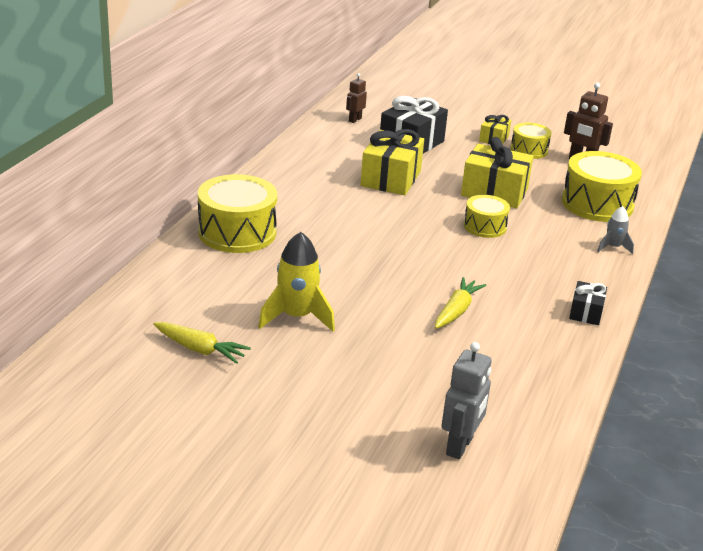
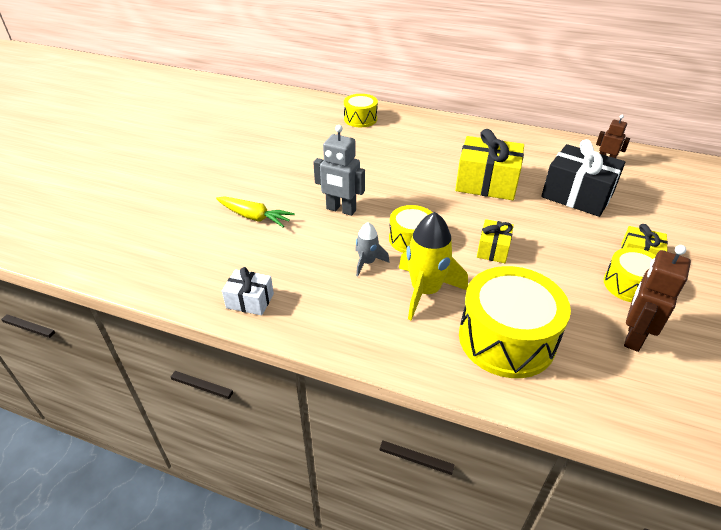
camera: 90 degrees right, 10 degrees up
(200, 349) = (213, 117): yellow carrot -> none
(237, 232) = (360, 119): yellow drum -> yellow drum, size x0.57
(296, 317) = (248, 146): yellow rocket -> yellow rocket (425, 291)
(460, 446) = (78, 214): grey robot -> grey robot (341, 210)
(494, 192) = (493, 249): yellow gift -> yellow gift, size x0.53
(586, 312) = (250, 301): black gift -> white gift
(613, 247) = (394, 341): grey rocket -> grey rocket (367, 262)

